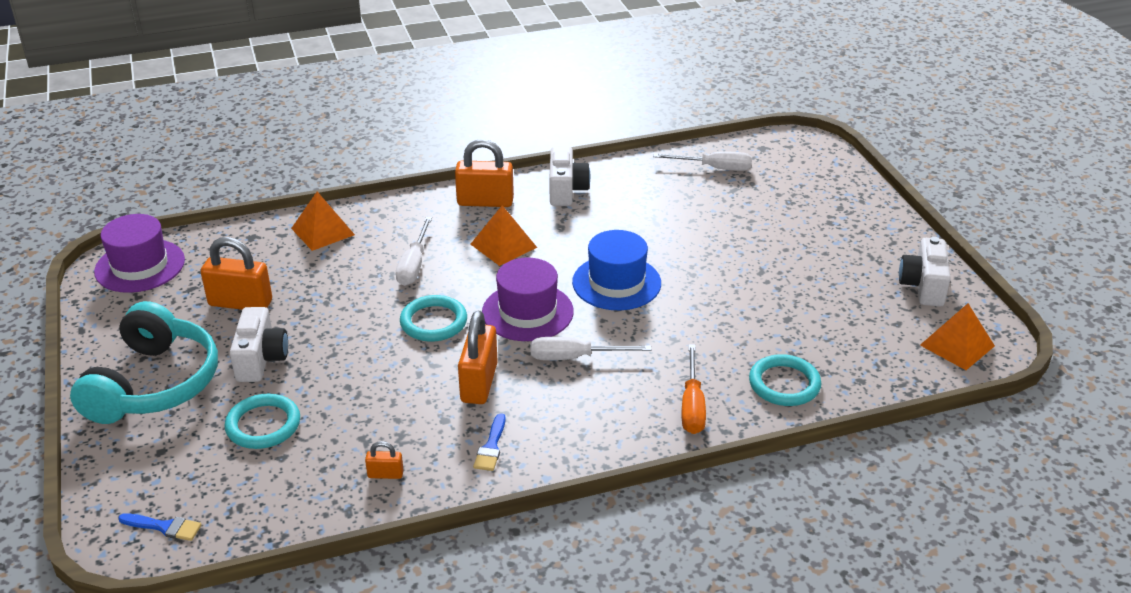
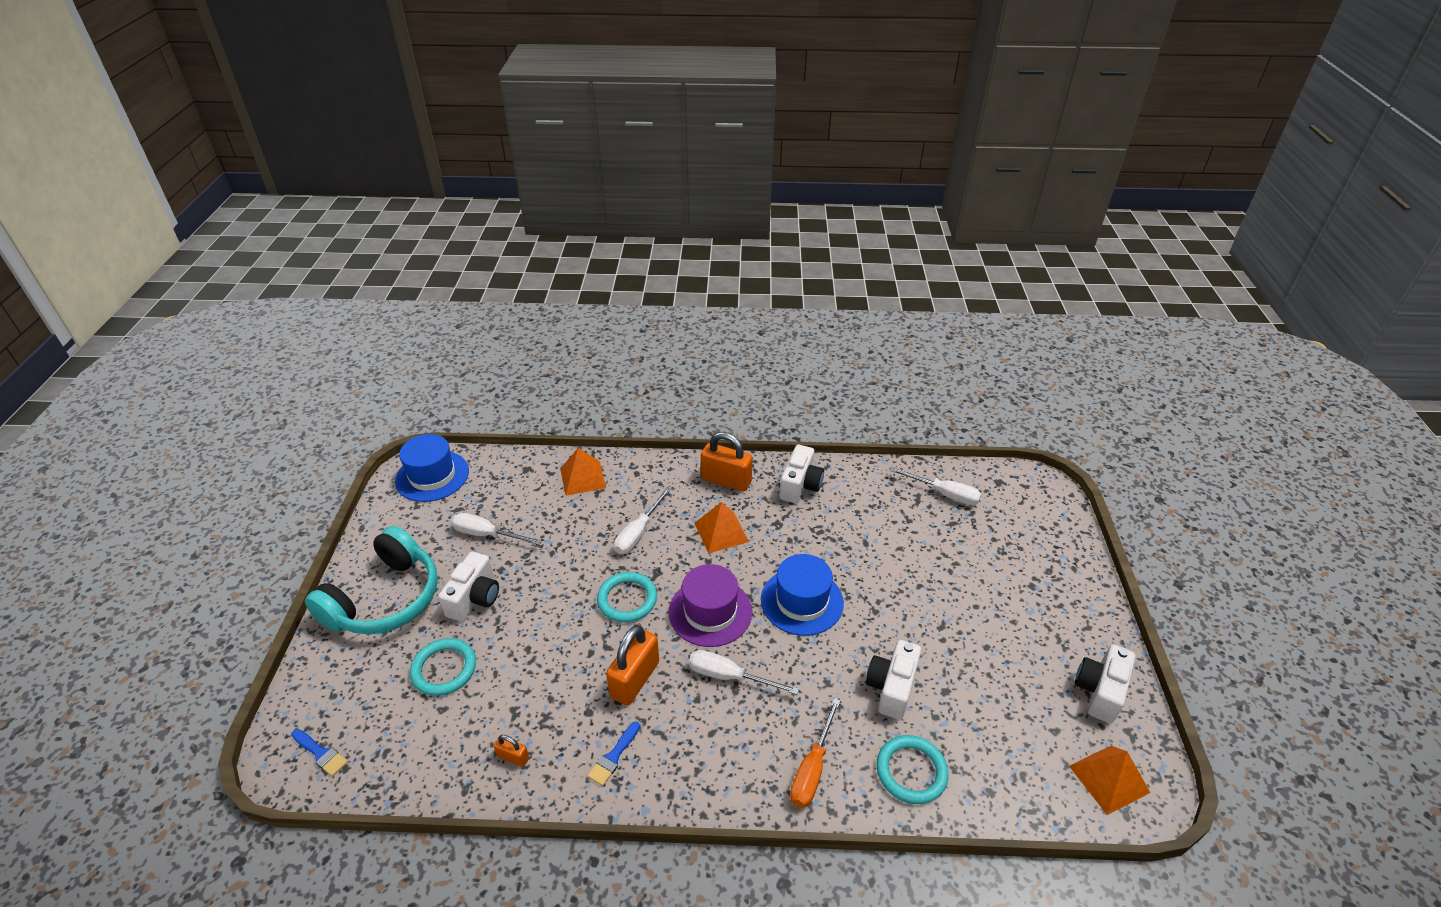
camera: 20 degrees right, 5 degrees up
(140, 266) = (432, 476): purple hat -> blue hat
(240, 303) = (487, 534): orange padlock -> white screwdriver
(736, 328) = (891, 687): none -> white camera

